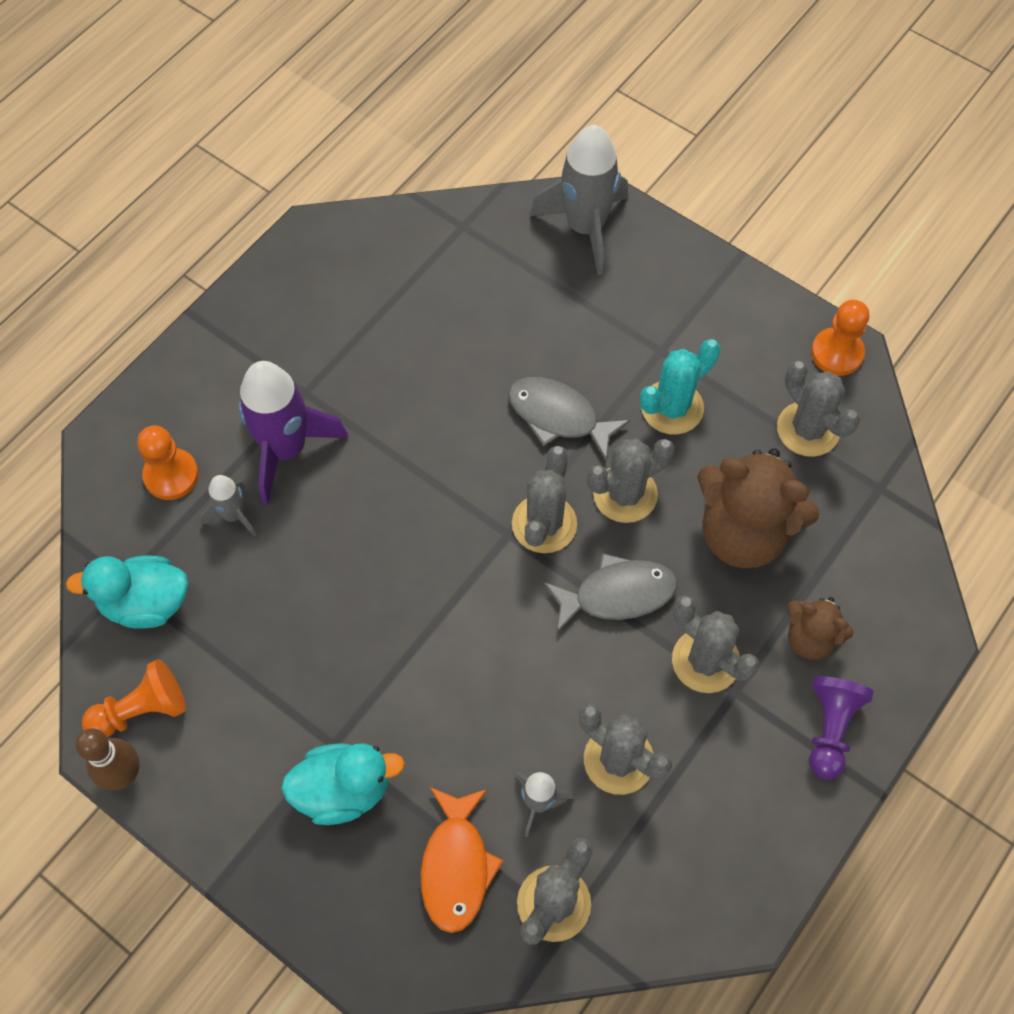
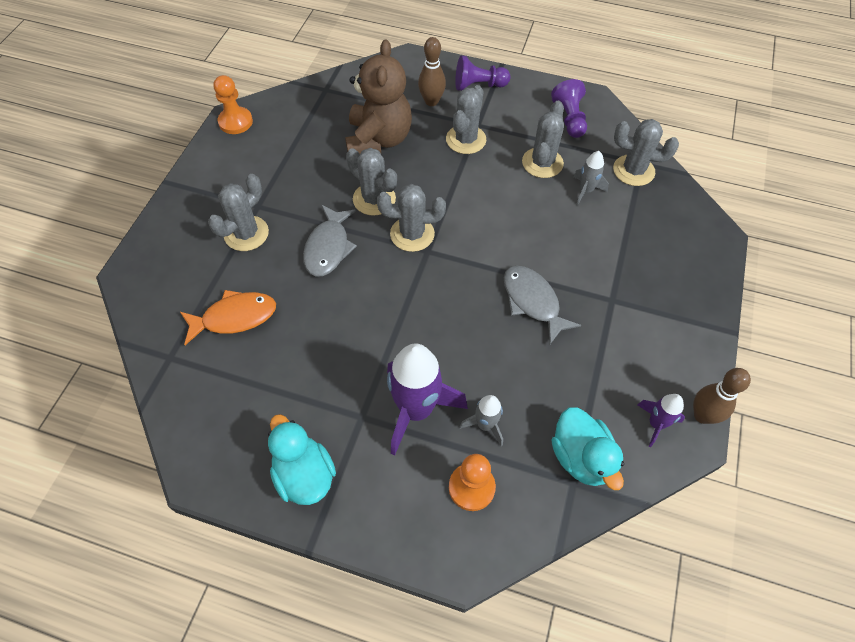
camera: 110 degrees left, 5 degrees down
(141, 710) = (656, 424): orange pawn -> purple rocket
(343, 790) = (635, 284): turquoise duck -> turquoise duck (304, 475)
(456, 866) = (642, 217): orange fish -> orange fish (234, 317)
(585, 228) = (157, 274): grey rocket -> none
(617, 594) = (444, 187): grey fish -> grey fish (533, 302)
(672, 407) = (301, 190): turquoise cactus -> none
(705, 851) = (569, 119): none -> purple pawn
(808, 429) = (296, 125): grey cactus -> grey cactus (246, 233)
(810, 638) = (431, 101): brown teddy bear -> brown bowling pin

